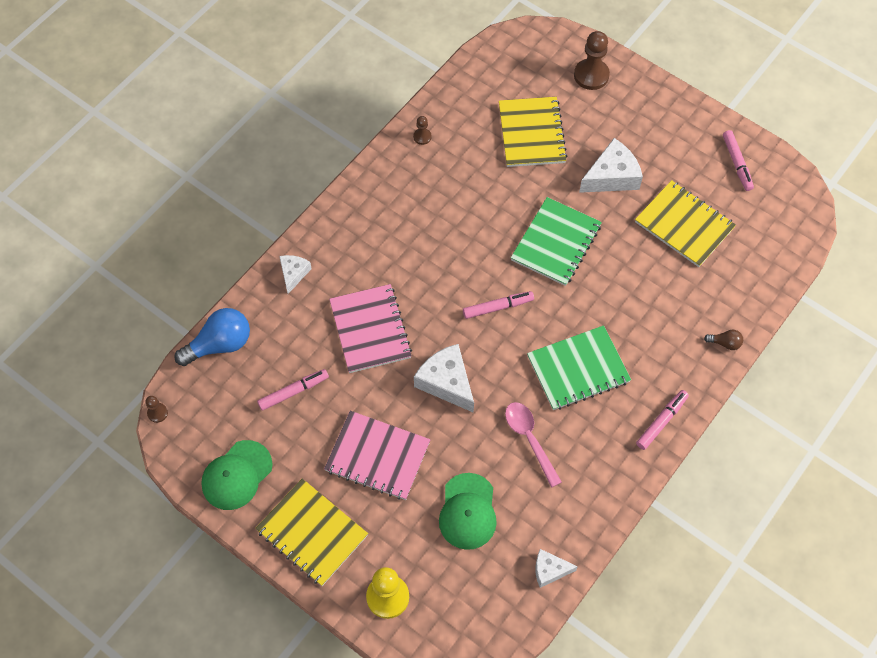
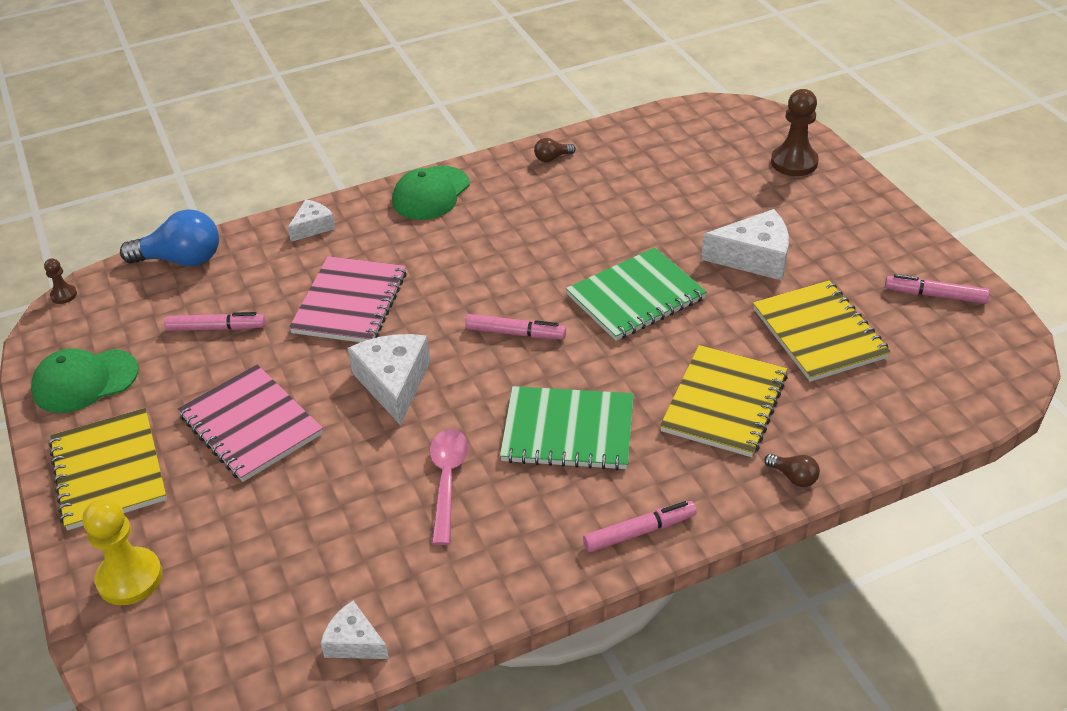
camera: 30 degrees right, 20 degrees down
(422, 137) = (552, 158): brown pawn -> brown light bulb
(468, 511) = (306, 527): green cap -> green cap (431, 193)
(531, 133) = (682, 191): yellow notebook -> yellow notebook (724, 403)
(737, 163) = (935, 295): pink marker -> pink marker turned 90 degrees clockwise

